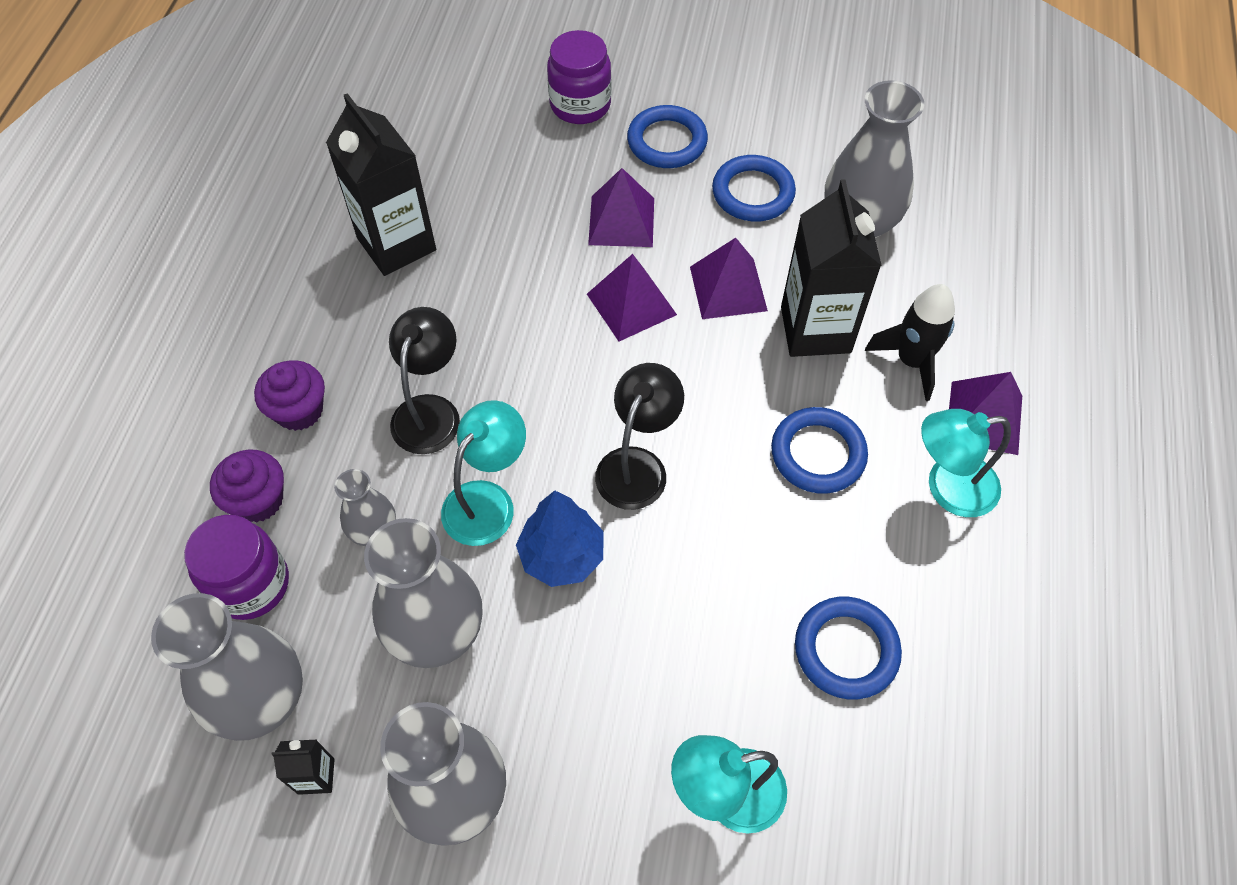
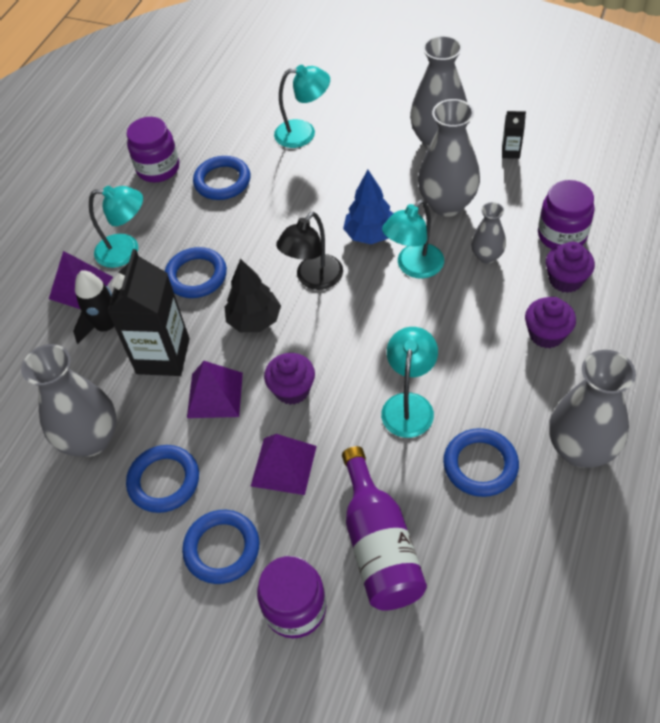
camera: 165 degrees left, 5 degrees down
(262, 700) = (544, 183): grey vase -> grey vase (580, 449)
(396, 244) = (480, 465): black carton -> blue ring
(430, 411) = (451, 325): black lamp -> none
(482, 301) = (409, 405): none -> turquoise lamp
(504, 160) = (379, 546): none -> purple bottle
(631, 304) = (292, 390): purple pyramid -> purple cupcake
(707, 392) = (254, 320): none -> black tree
(978, 670) = (158, 168): none -> purple jar

